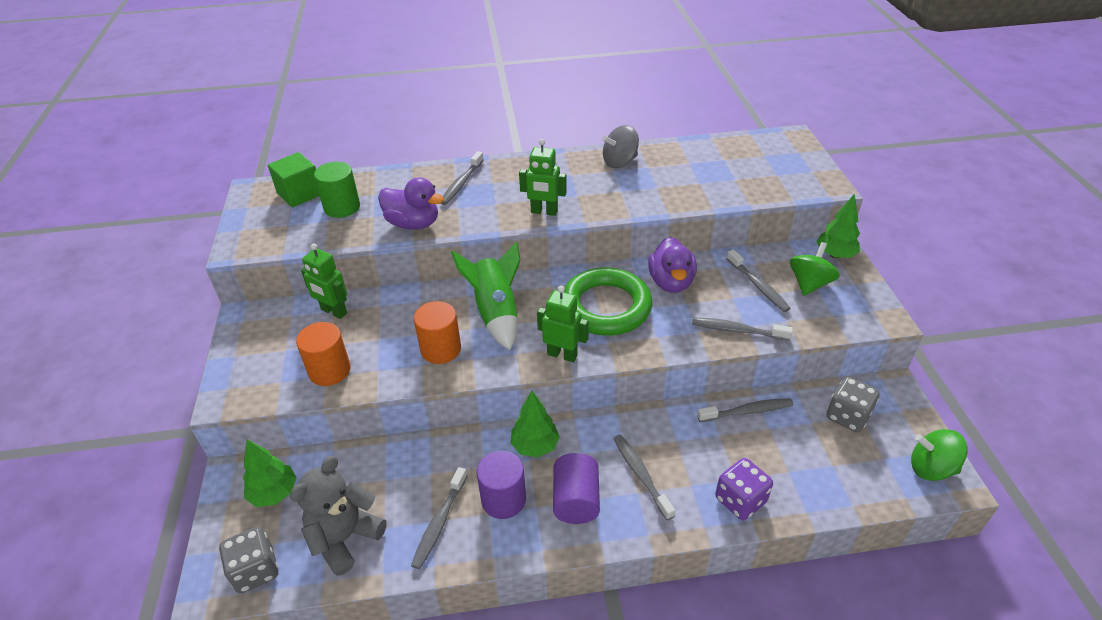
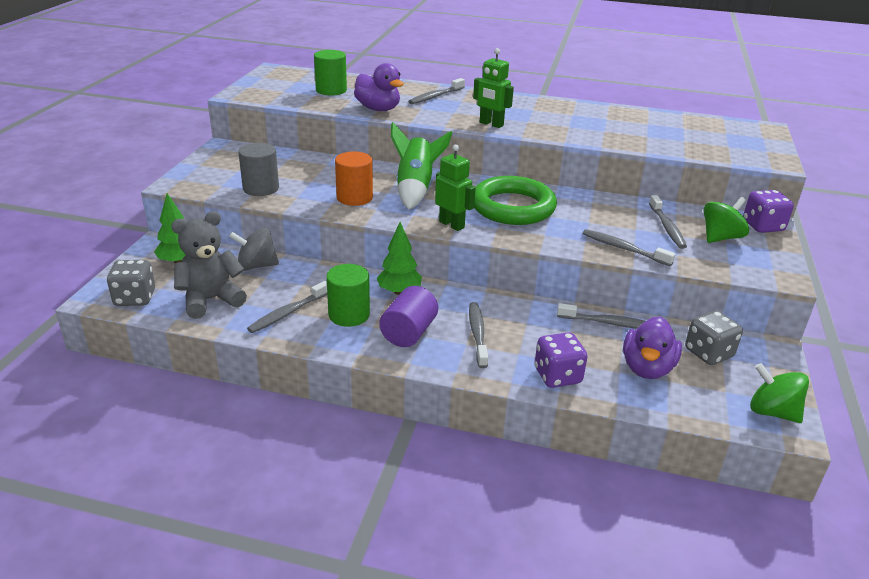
camera: 20 degrees right, 10 degrees down
(300, 194) = (306, 78): green cube -> none
(329, 370) = (261, 188): orange cylinder -> grey cylinder
(333, 312) = (289, 159): green robot -> none
(503, 499) = (349, 315): purple cylinder -> green cylinder
(619, 162) = (583, 111): grey spinning top -> grey spinning top (256, 266)
(671, 282) = (584, 206): purple duck -> purple duck (647, 368)
(835, 255) = (763, 226): green tree -> purple dice

